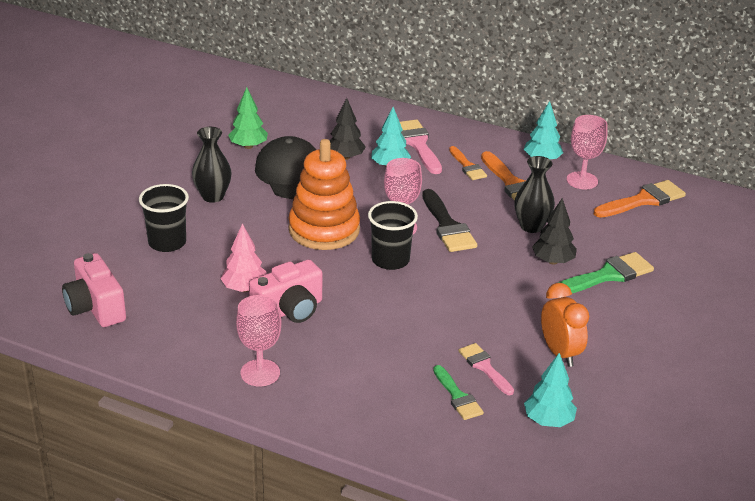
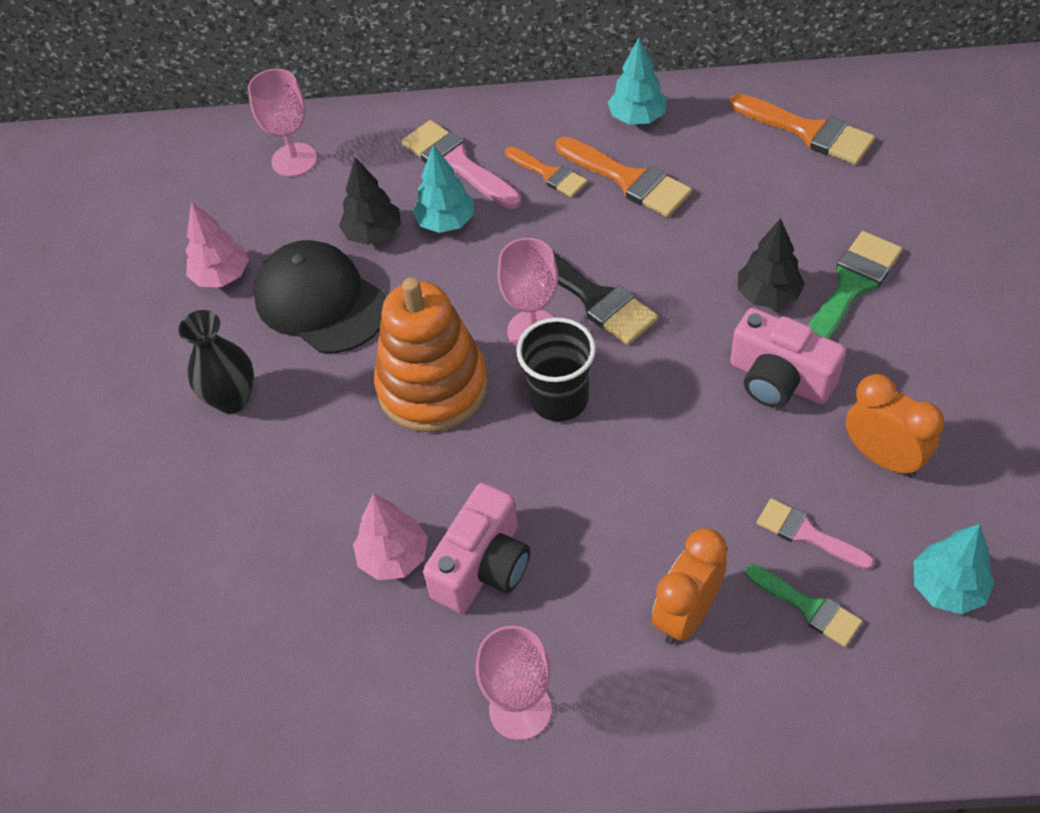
camera: 20 degrees left, 20 degrees up
(95, 307) = (199, 710): pink camera -> pink camera (779, 380)
(167, 243) = (223, 524): black cup -> none
(248, 146) = (222, 276): green tree -> pink tree
(385, 372) = (686, 614): none -> orange clock
(531, 226) = (701, 245): black vase -> none
(582, 180) = (711, 132): pink goblet -> pink goblet (294, 160)
(643, 200) = (808, 132): orange brush -> orange brush turned 90 degrees clockwise

